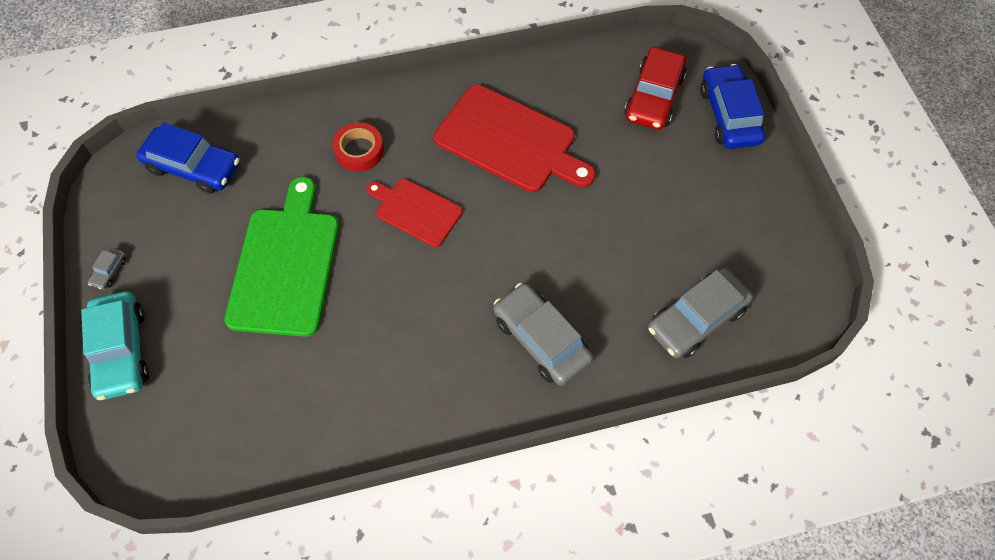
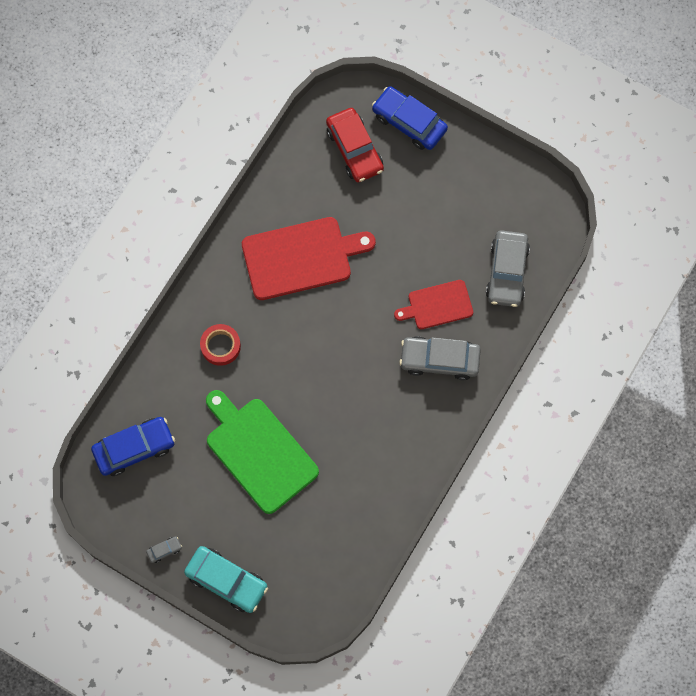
camera: 45 degrees left, 10 degrees up
(109, 271) = (164, 550): grey car -> grey car turned 90 degrees counterclockwise
(415, 211) = (295, 352): red cutting board -> red cutting board (437, 305)

